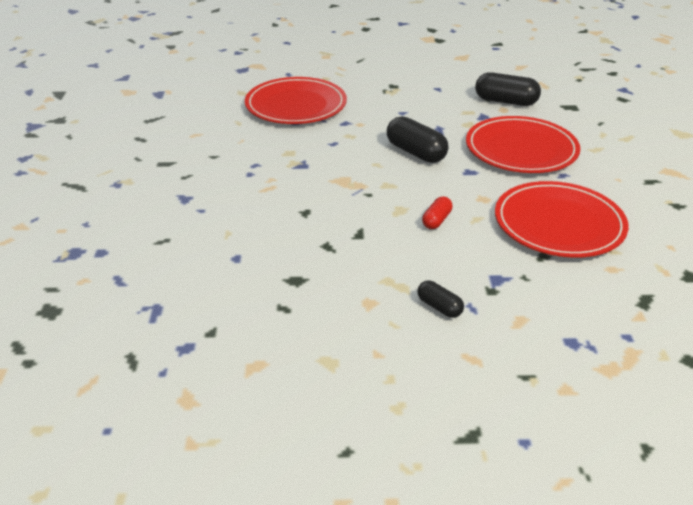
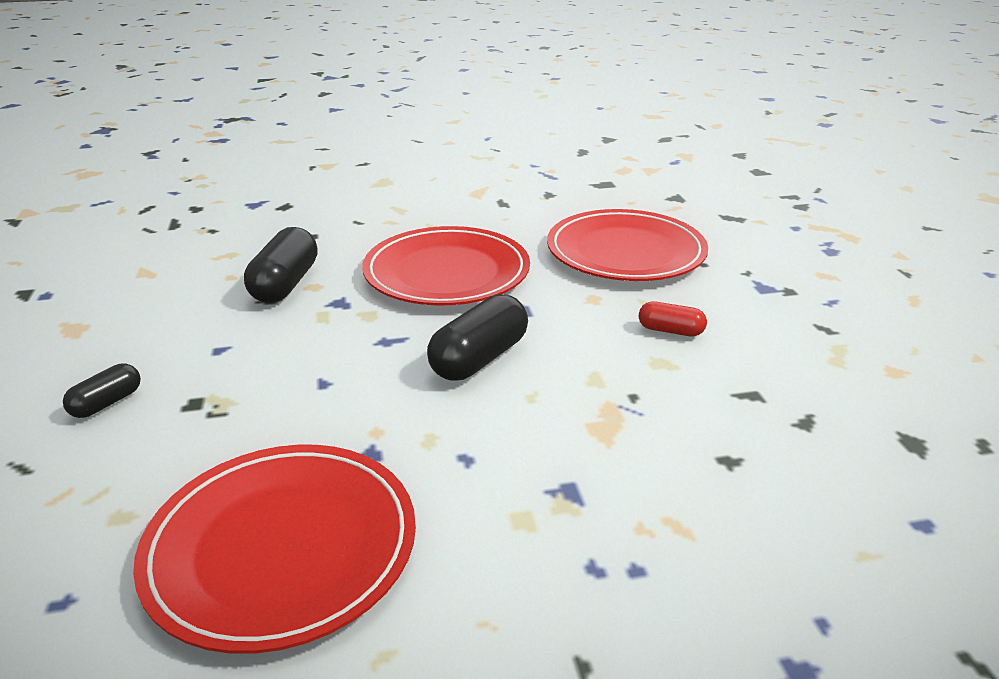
camera: 100 degrees left, 5 degrees down
(439, 307) = (852, 321): black capsule -> black capsule (107, 403)

